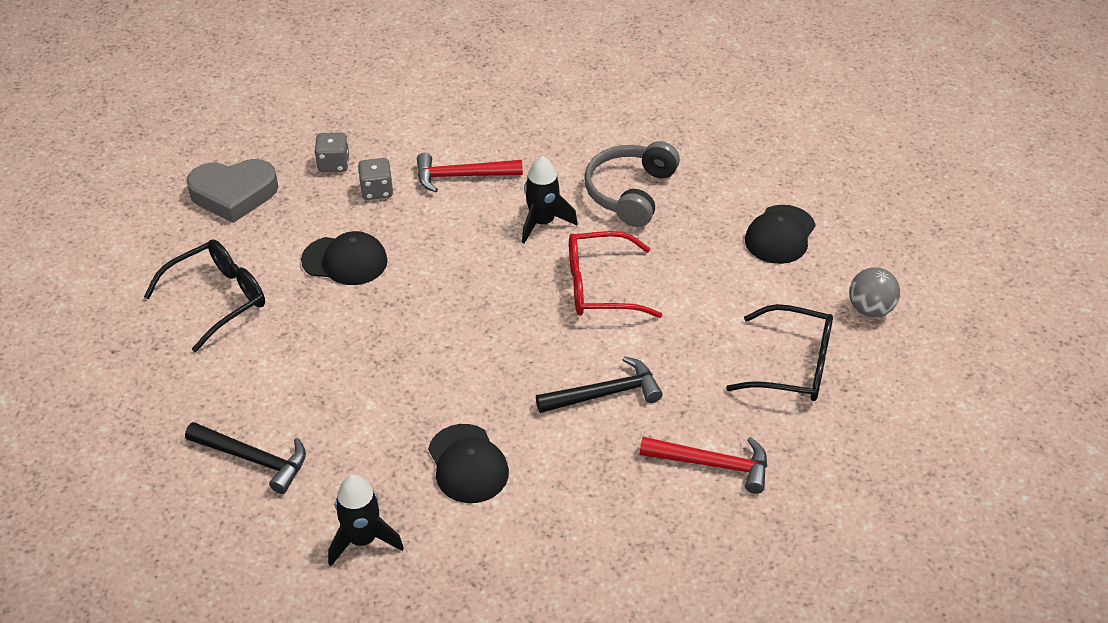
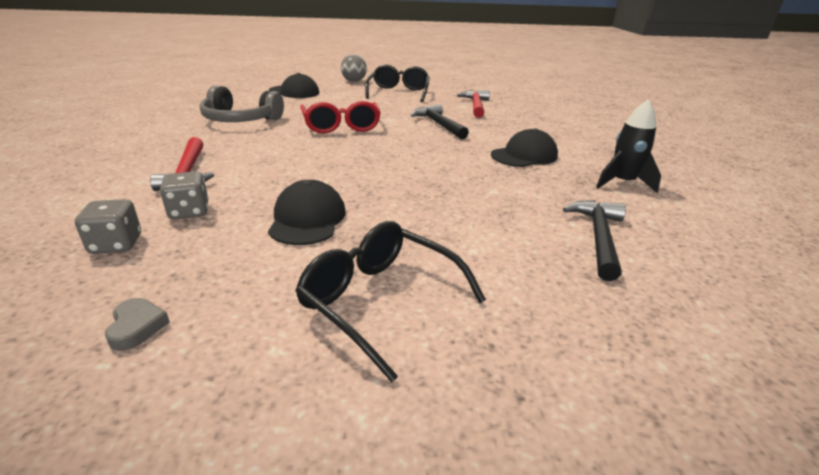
camera: 100 degrees left, 15 degrees down
(234, 194) = (137, 327): grey heart -> grey heart, size x0.42
(543, 223) = (267, 142): black rocket -> none

